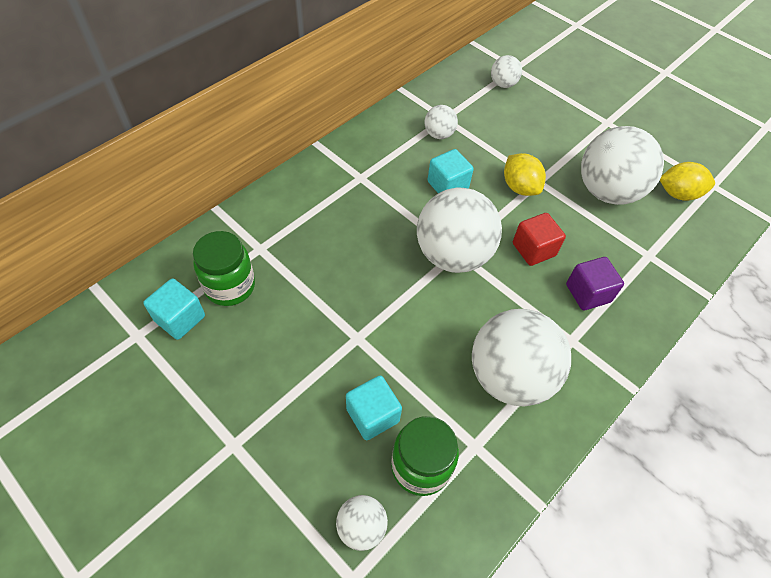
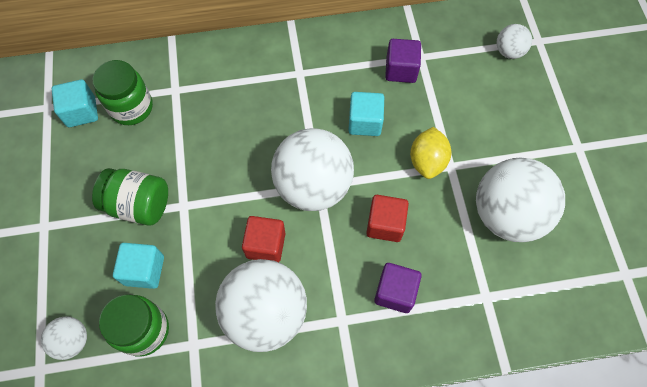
camera: 40 degrees right, 10 degrees up
(315, 363) = (139, 205): none -> green jar
(439, 134) = (401, 70): white ball -> purple cube
(458, 323) = (265, 245): none -> red cube
(678, 194) = (578, 260): yellow lemon -> none

